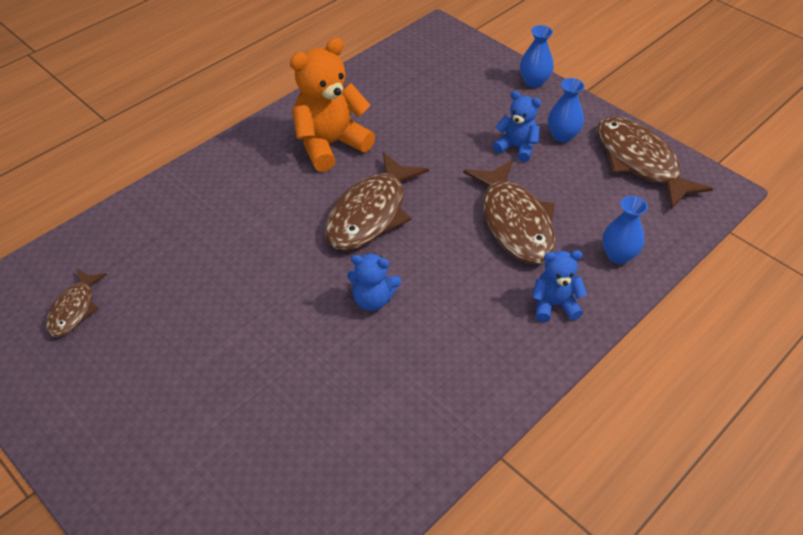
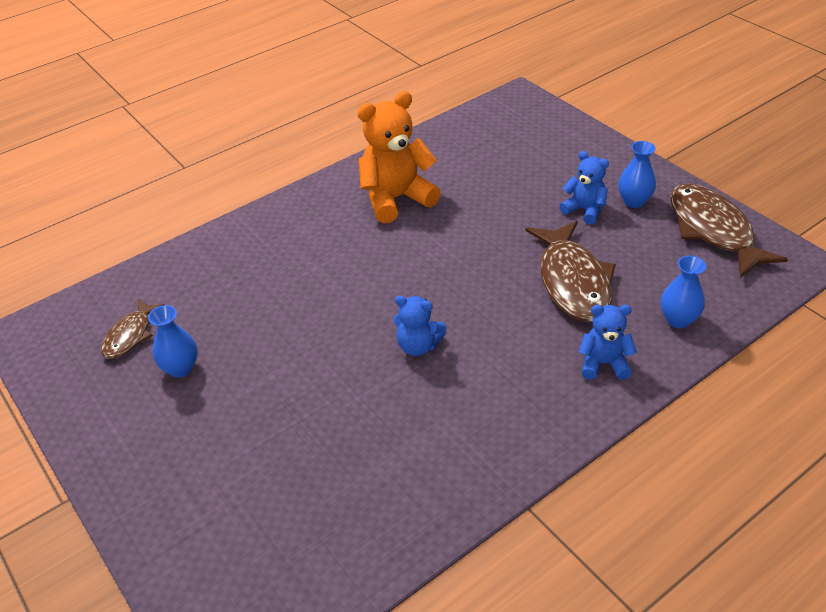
camera: 10 degrees right, 5 degrees down
(371, 213) = (427, 265): brown fish -> none
(534, 82) = (611, 148): blue vase -> blue vase (181, 368)

